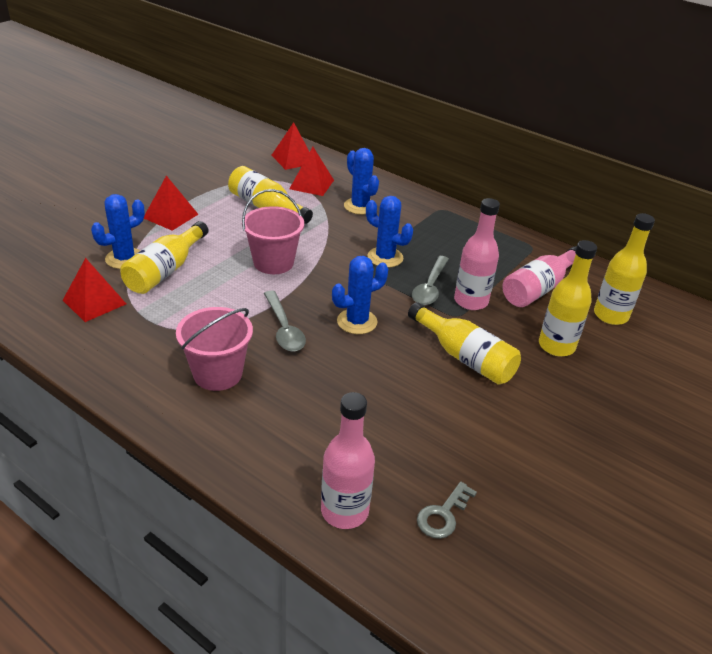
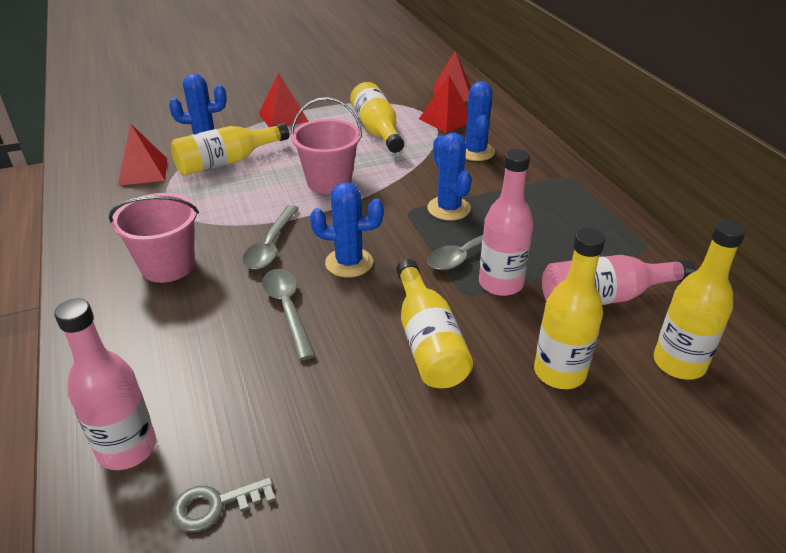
camera: 35 degrees right, 0 degrees up
(349, 371) = (287, 309): none -> grey spoon

